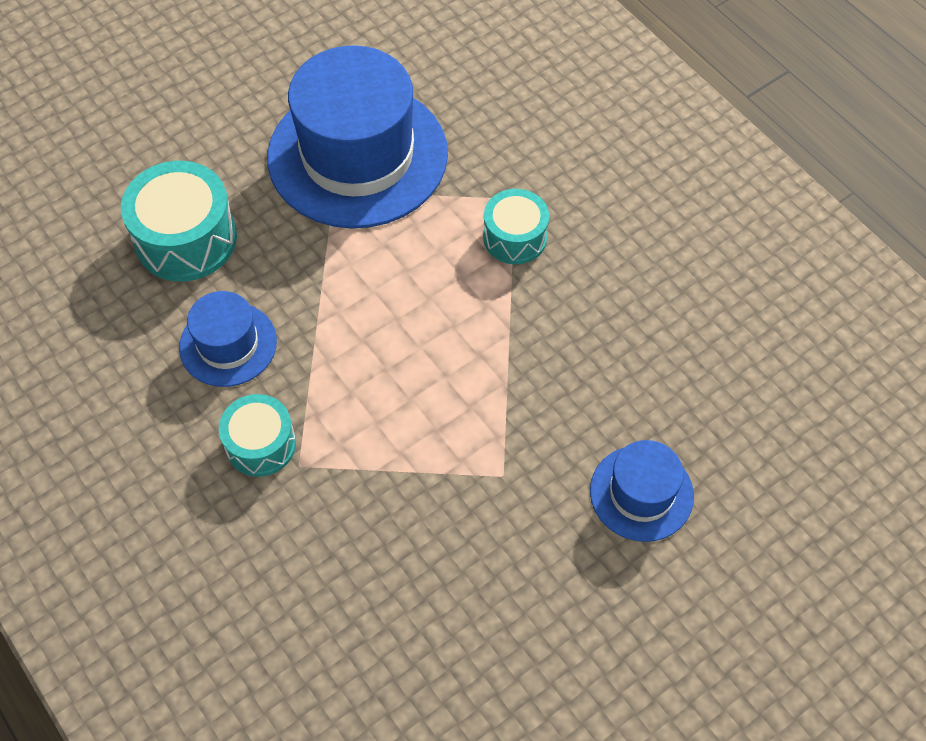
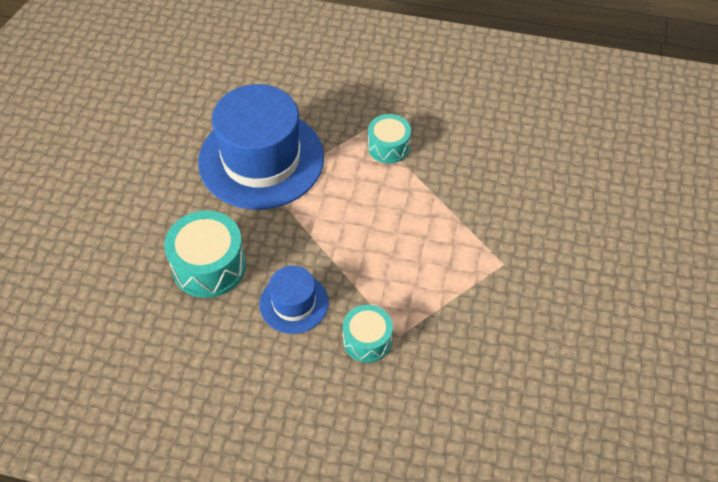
camera: 40 degrees left, 5 degrees down
(641, 493) = (574, 224): blue hat -> none

